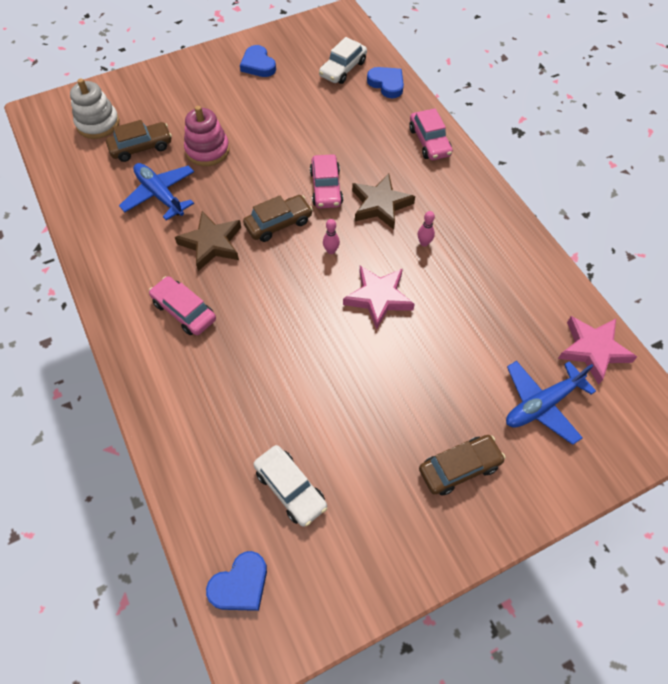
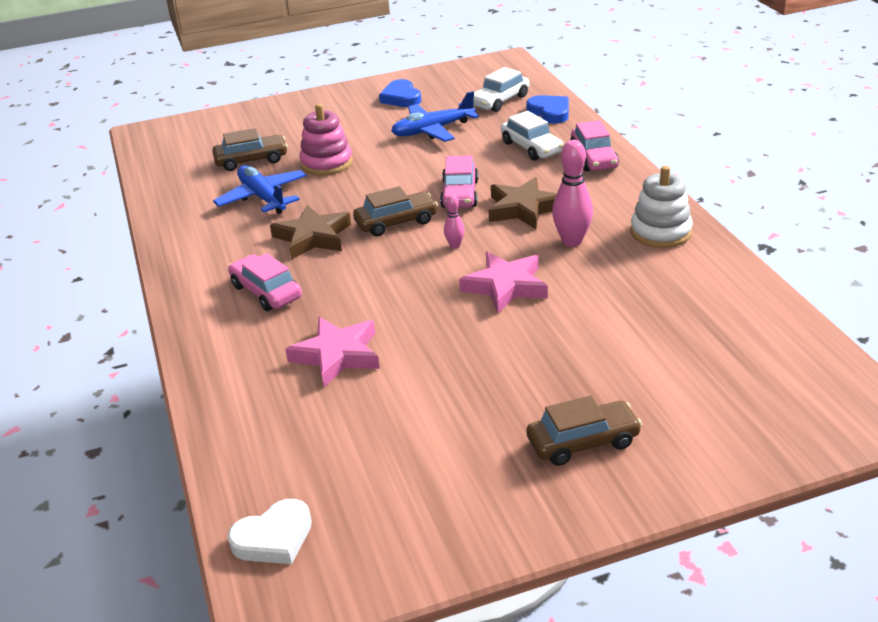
camera: 10 degrees right, 25 degrees down
(98, 124) = (208, 142): white stacking toy -> white stacking toy (660, 232)
(240, 584) = (274, 538): blue heart -> white heart
(290, 489) = (358, 451): white car -> white car (531, 147)
(424, 243) = (572, 241): pink bowling pin -> pink bowling pin, size x1.91
(542, 404) = (703, 387): blue plane -> blue plane (432, 130)
(593, 350) = (780, 340): pink star -> pink star (337, 355)

